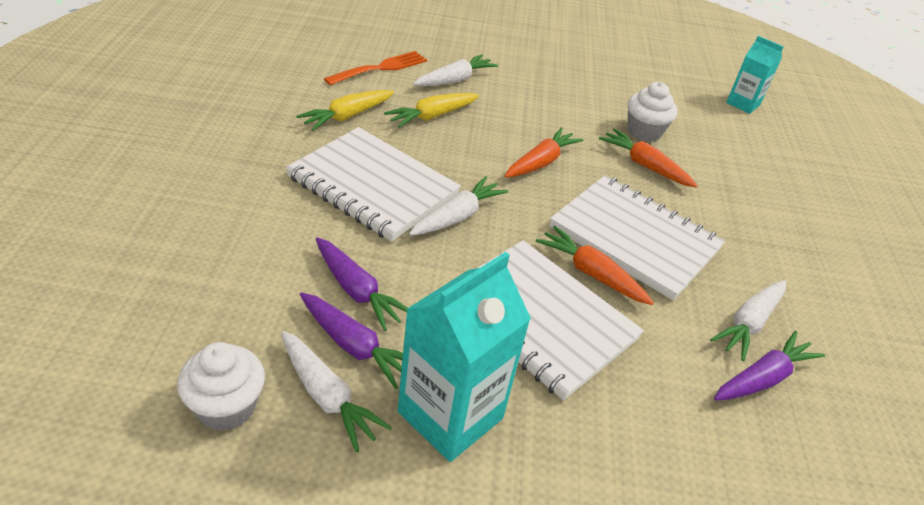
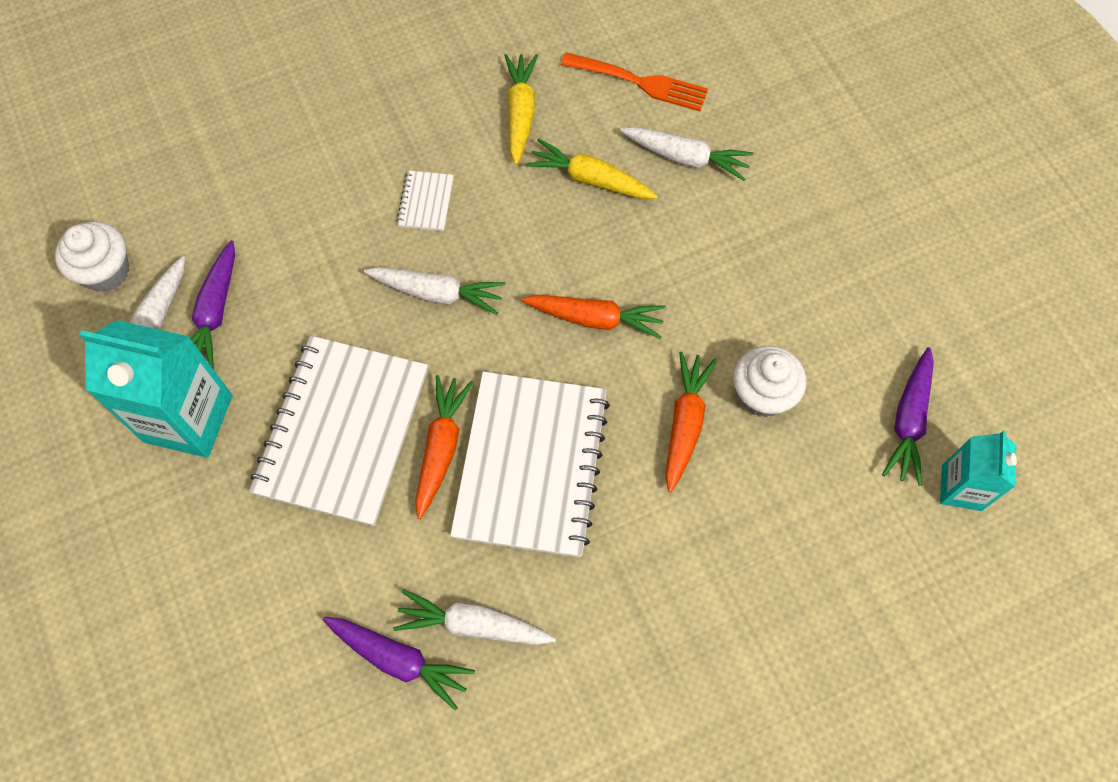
camera: 65 degrees right, 25 degrees up
(347, 116) = (520, 113): yellow carrot -> yellow carrot turned 75 degrees clockwise
(357, 291) = (277, 276): purple carrot -> purple carrot (908, 421)
(373, 186) = (426, 202): white notebook -> white notebook, size x0.40

